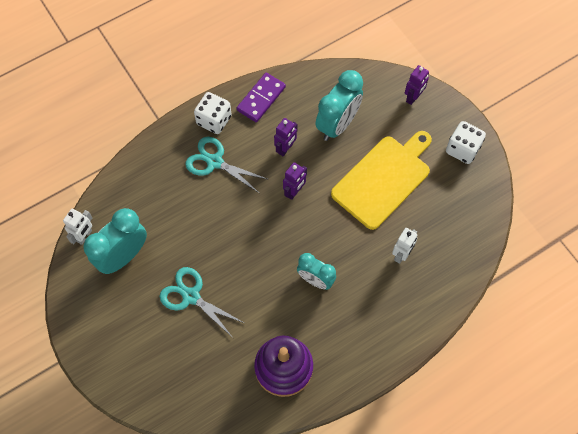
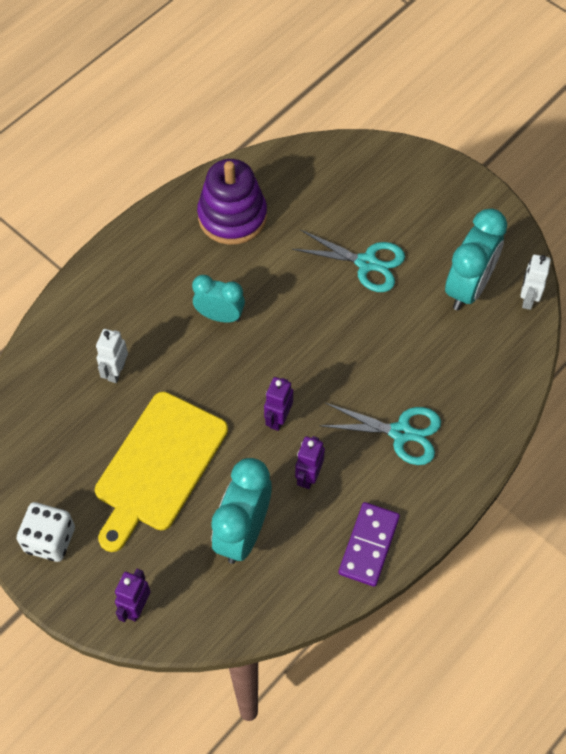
camera: 165 degrees right, 5 degrees down
(214, 120) = (425, 493): white dice -> none

